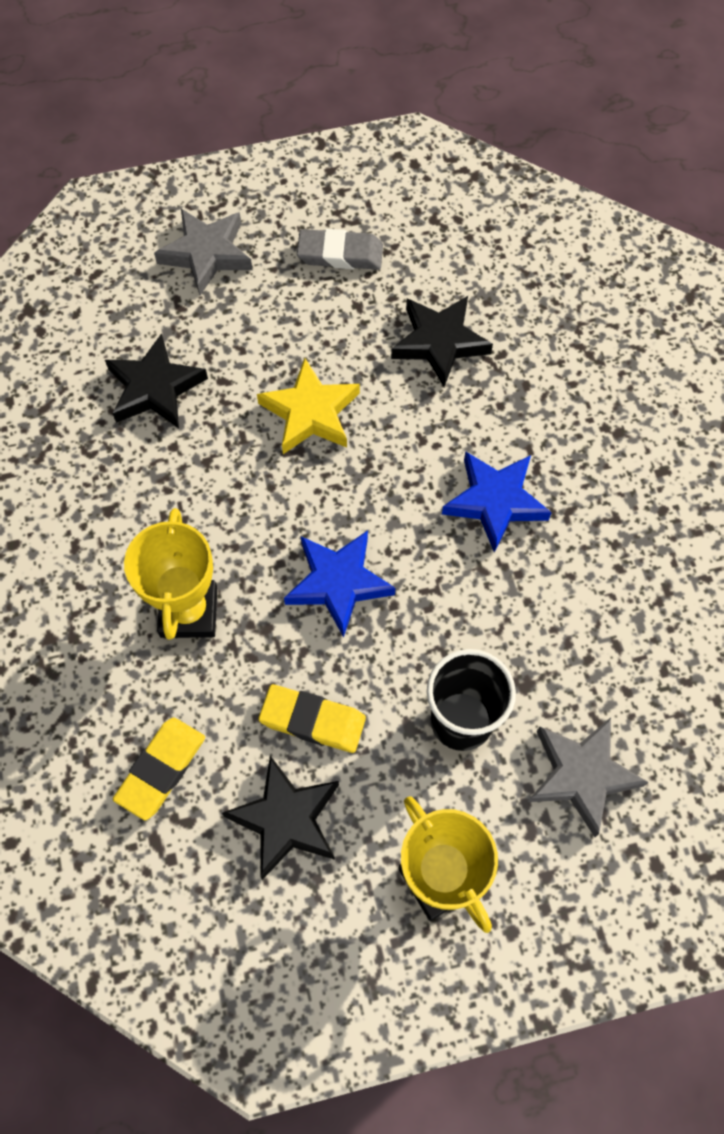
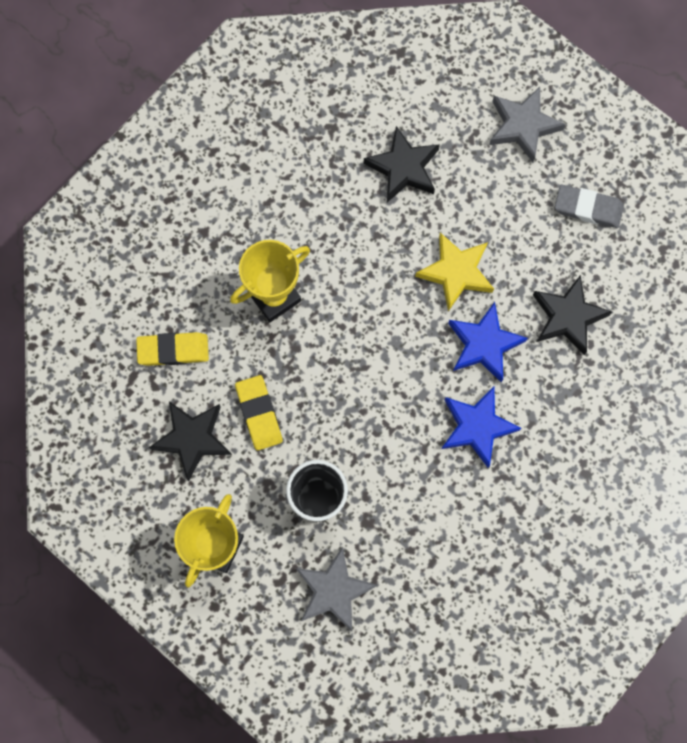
camera: 55 degrees right, 10 degrees up
(338, 583) = (354, 369): blue star -> blue star (484, 344)
(340, 254) = (588, 208): grey eraser -> grey eraser turned 45 degrees counterclockwise

